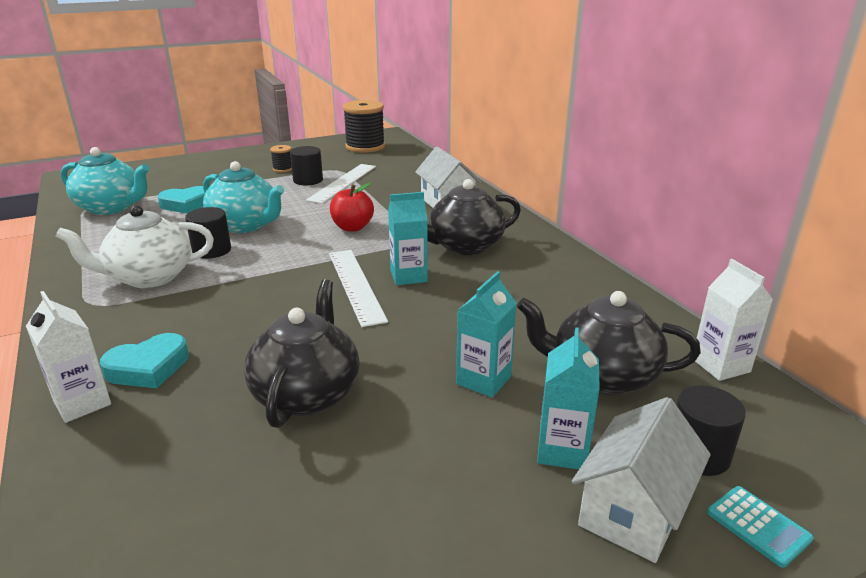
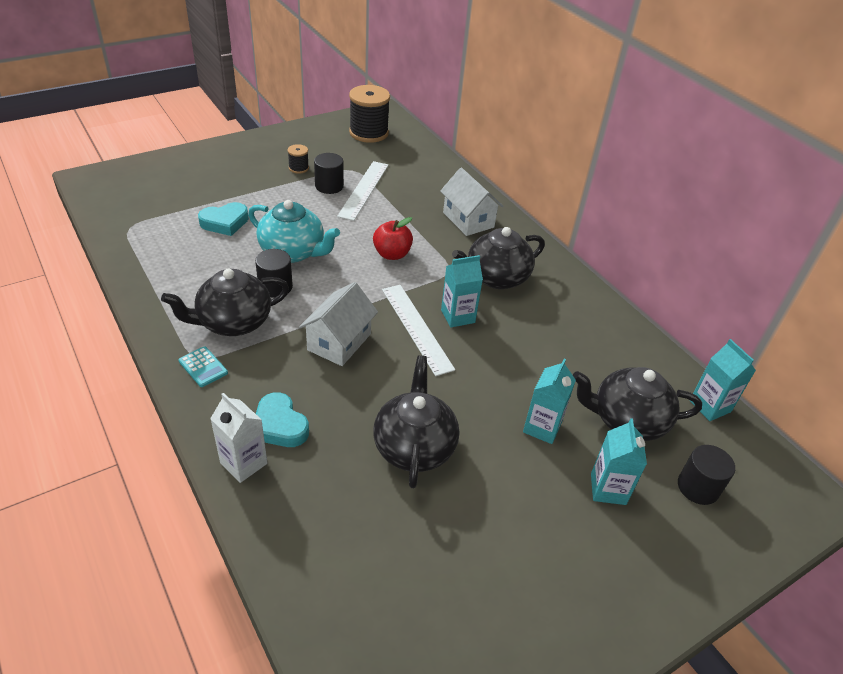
camera: 10 degrees left, 15 degrees up
(111, 207) = (153, 228): turquoise teapot -> none
(148, 367) = (279, 425): turquoise heart -> turquoise heart turned 90 degrees clockwise
(149, 277) = (233, 322): white teapot -> black teapot
(633, 510) = (659, 534): white house -> white house (339, 342)
(720, 365) = (710, 406): white carton -> turquoise carton
(758, 526) = (737, 541): turquoise calculator -> turquoise calculator (203, 367)

